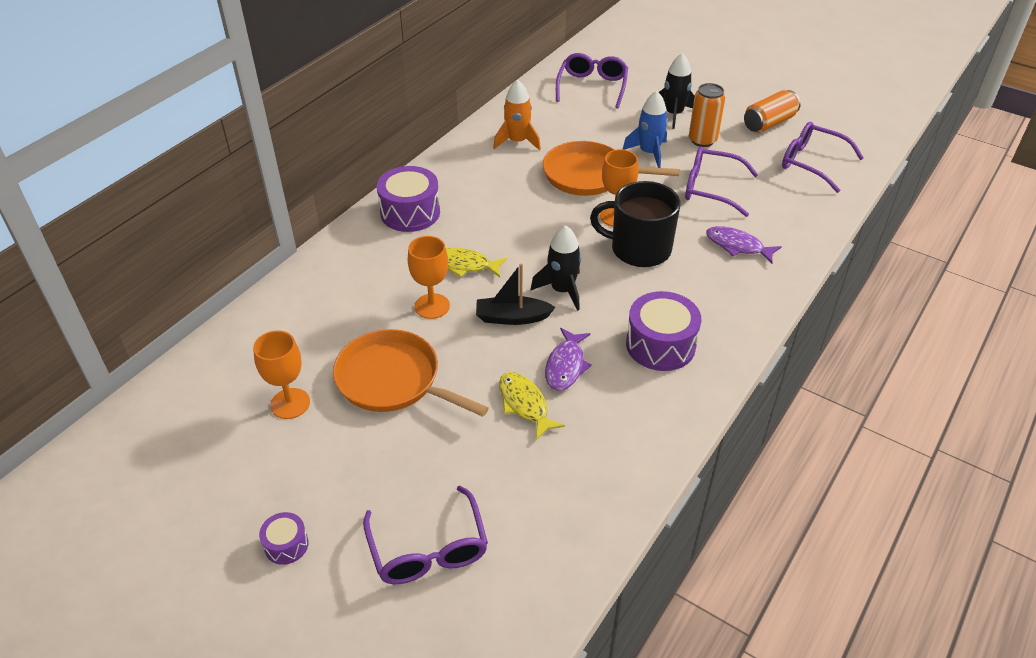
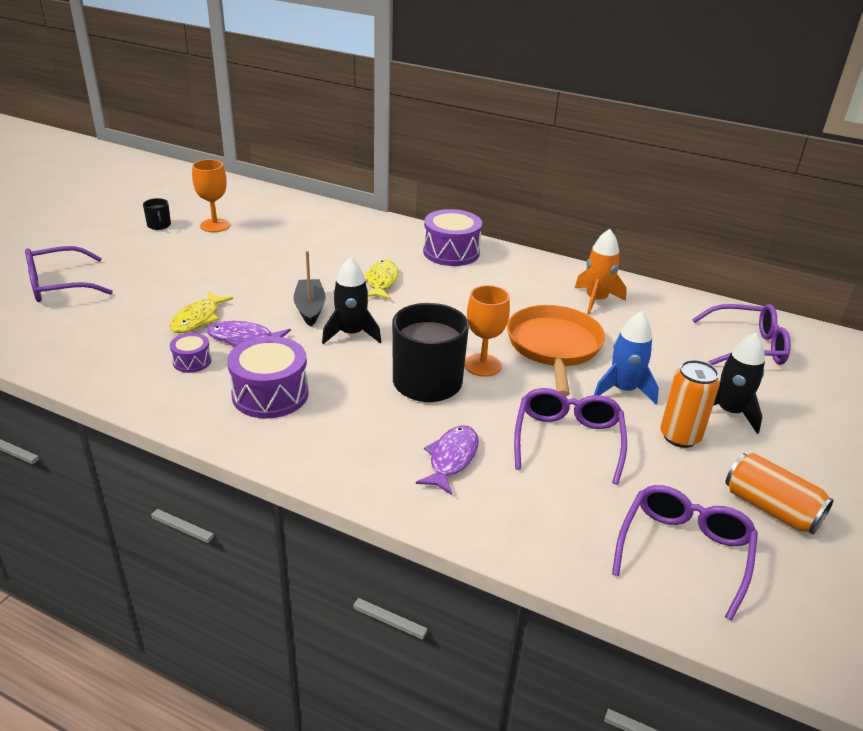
camera: 80 degrees right, 10 degrees down
(272, 463) = (159, 225): none -> black mug
(286, 545) = (85, 237): purple drum -> purple drum (192, 361)
(393, 380) = (234, 260): orange pan -> none
(432, 306) = (323, 270): orange goblet -> none
(525, 404) = (198, 319): yellow fish -> yellow fish turned 150 degrees clockwise

